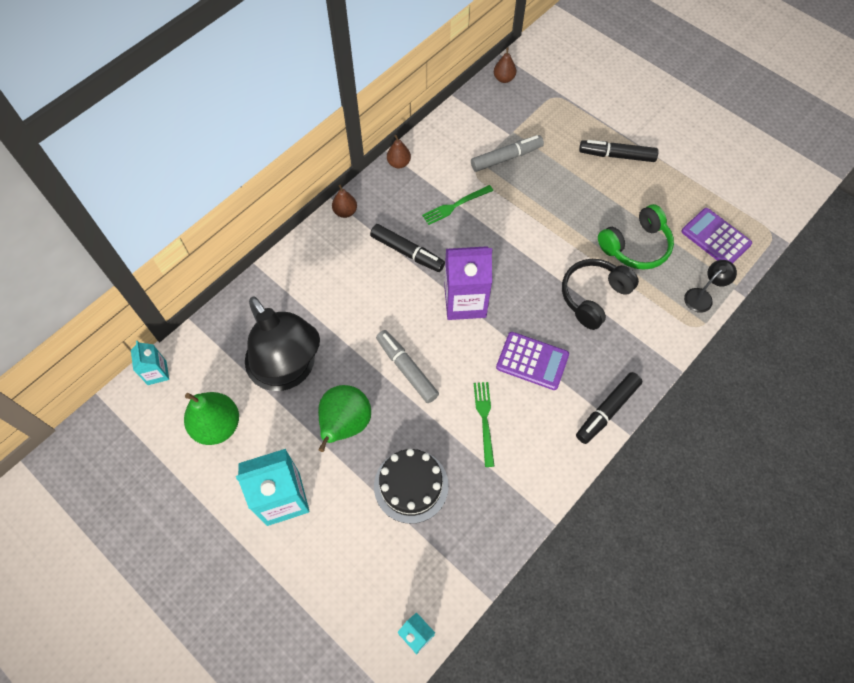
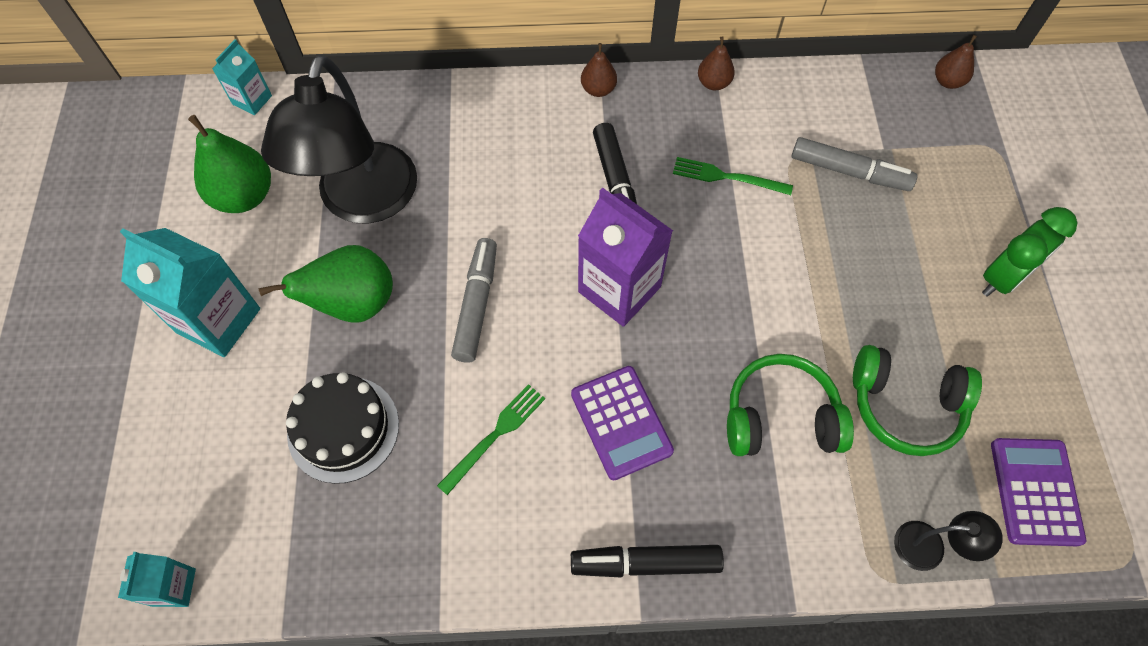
camera: 45 degrees right, 0 degrees up
(593, 296) = (780, 417): black headphones -> green headphones
(616, 155) = (1002, 278): black marker -> green clock

